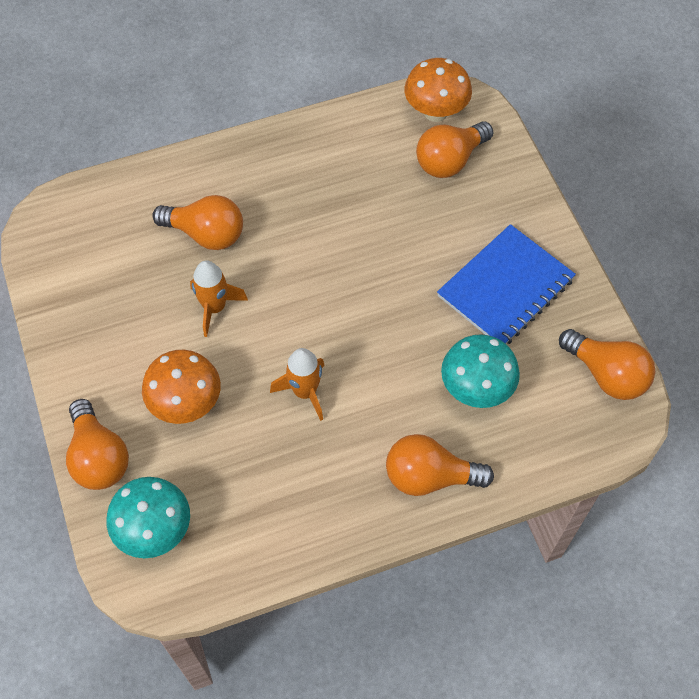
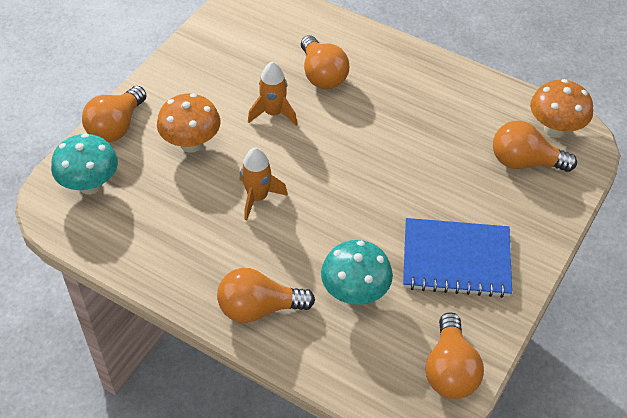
camera: 50 degrees right, 10 degrees down
(429, 476) = (259, 308): orange light bulb -> orange light bulb turned 60 degrees counterclockwise

